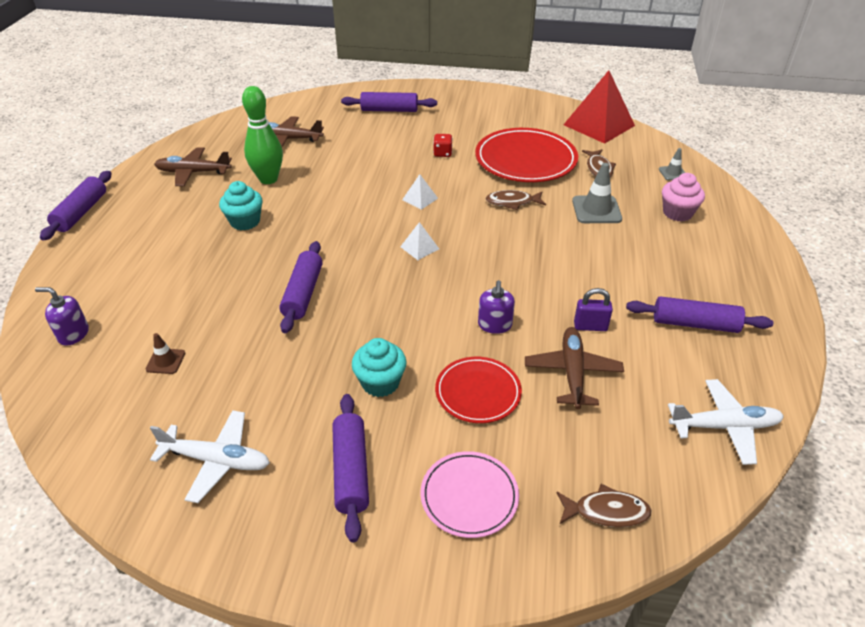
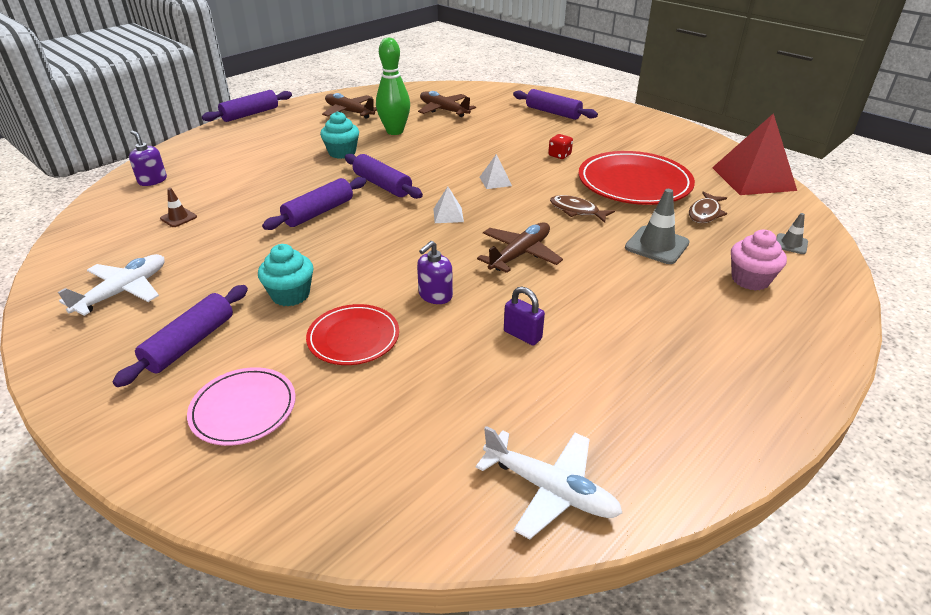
camera: 35 degrees right, 5 degrees down
(217, 460) = (124, 291): white plane -> white plane turned 105 degrees counterclockwise
(572, 372) = (455, 363): brown plane -> brown plane (520, 254)
(606, 511) = (334, 490): brown fish -> none
(695, 324) = (640, 383): purple rolling pin -> purple rolling pin (382, 185)

